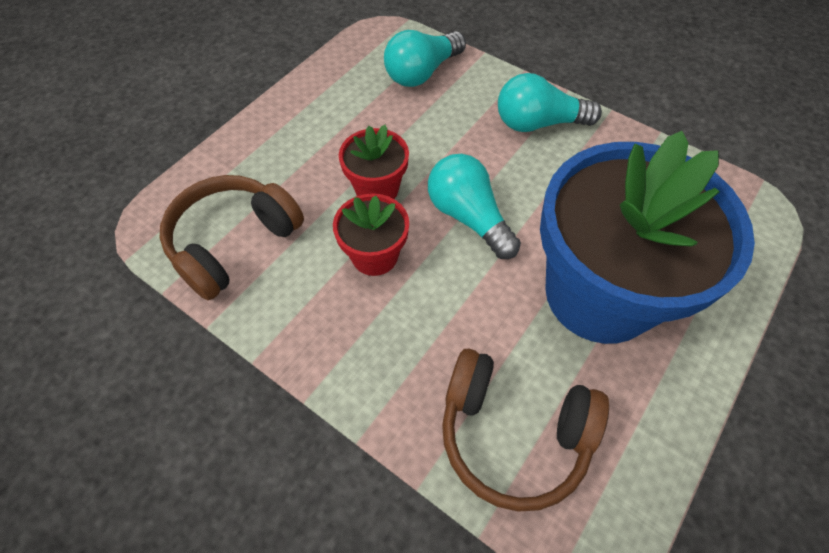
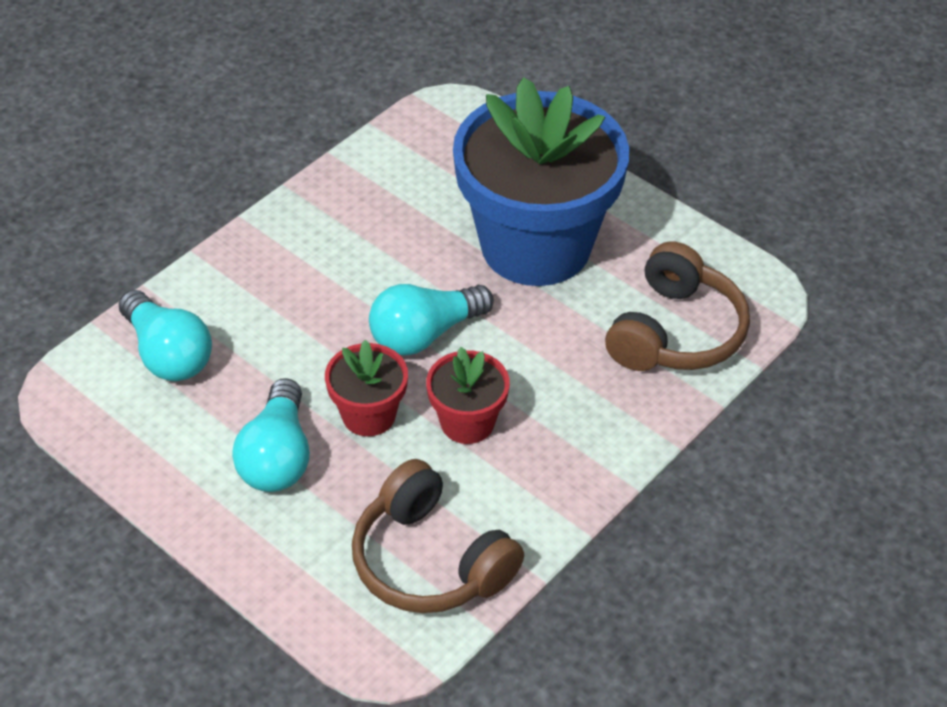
camera: 85 degrees left, 10 degrees down
(538, 123) = (291, 252): turquoise light bulb -> turquoise light bulb (277, 456)

